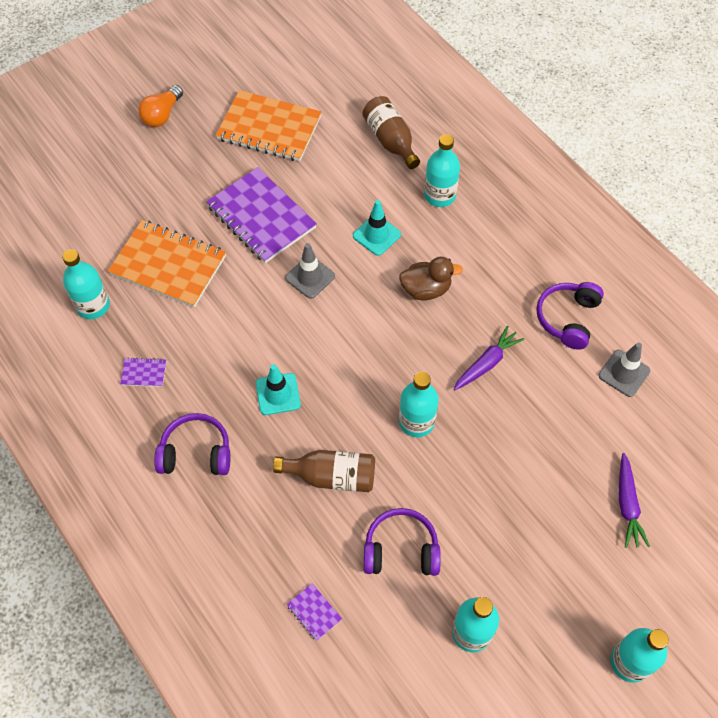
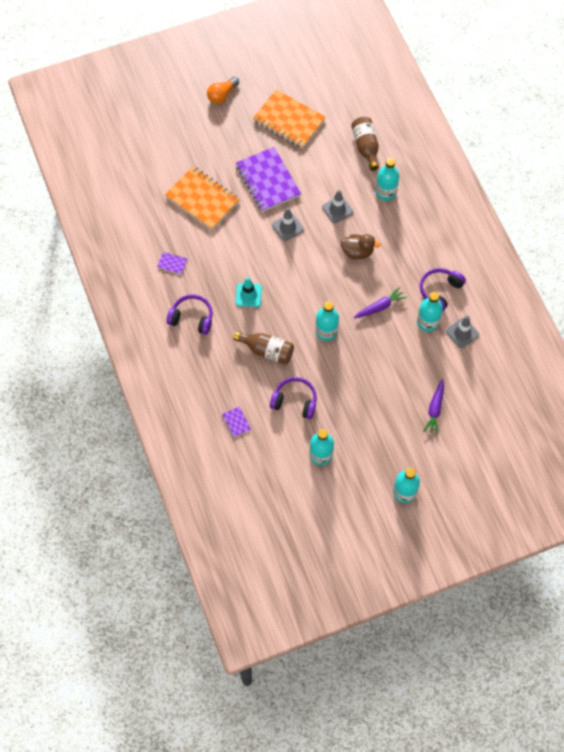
camera: 15 degrees right, 5 degrees up
(93, 306) = (151, 214): turquoise bottle -> turquoise bottle (427, 322)
(376, 235) = (337, 209): turquoise traffic cone -> grey traffic cone

